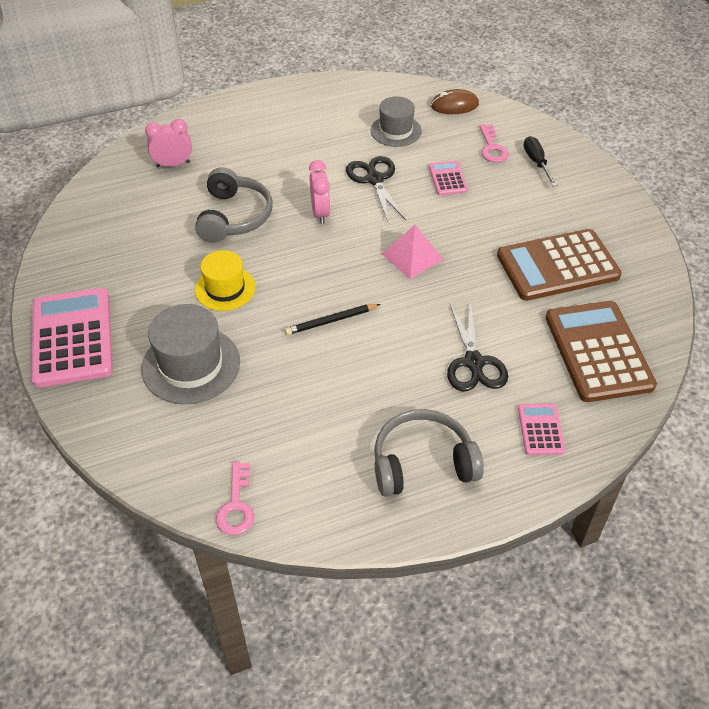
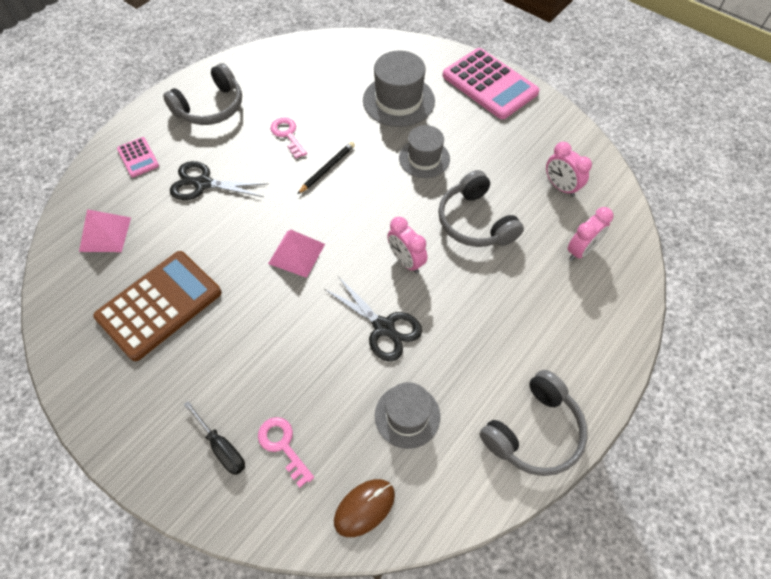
camera: 150 degrees right, 10 degrees up
(130, 211) = (560, 187): none -> pink clock
(225, 288) = (424, 158): yellow hat -> grey hat
(236, 505) = (307, 47): pink key -> pink key (288, 135)
(319, 96) = (534, 431): none -> grey headphones
(447, 179) = (310, 367): pink calculator -> none
(474, 362) = (203, 183): black scissors -> black scissors turned 45 degrees counterclockwise
(598, 351) = (105, 234): brown calculator -> pink pyramid

